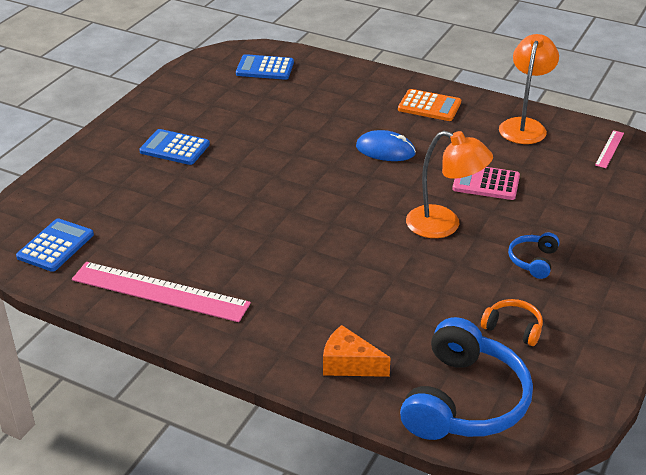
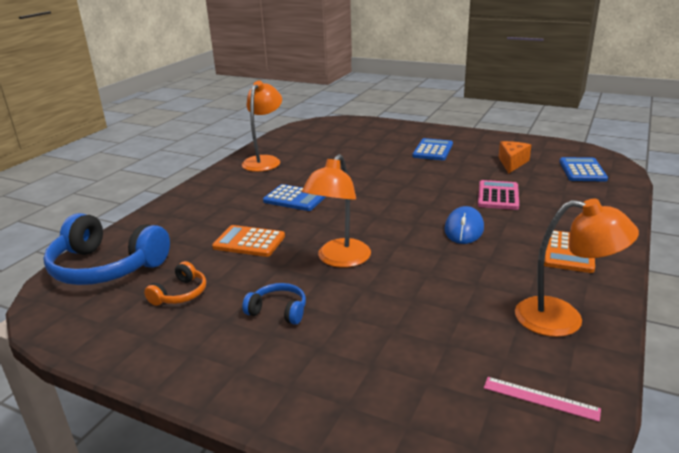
camera: 90 degrees right, 10 degrees down
(55, 246) = (314, 132): blue calculator -> blue calculator (295, 199)
(160, 292) = (264, 161): pink ruler -> orange lamp
(349, 364) = (169, 221): orange cheese -> orange cheese (512, 163)
(406, 288) = (249, 242): none -> orange calculator
(486, 183) = (420, 286): pink calculator -> pink calculator (498, 196)

